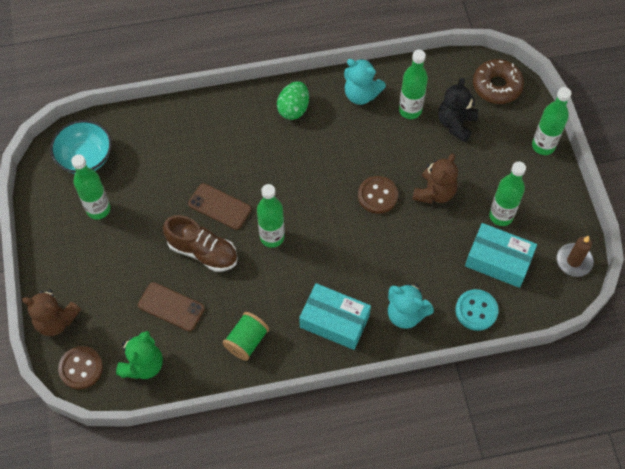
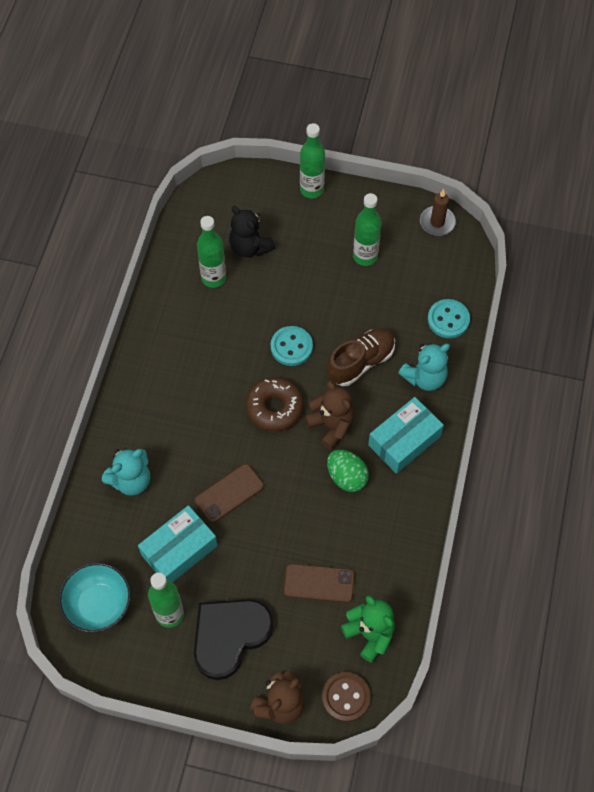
camera: 65 degrees left, 0 degrees up
(98, 259) = (229, 636): none -> black heart
(171, 307) = (319, 583): brown phone -> brown phone turned 45 degrees clockwise
(203, 252) = (272, 529): brown shoe -> brown shoe (360, 362)
(246, 341) = (388, 527): green spool -> none
(272, 237) = (288, 458): green bottle -> none
(293, 109) = (153, 378): green egg -> green egg (346, 477)
(361, 94) = (171, 311): turquoise teddy bear -> turquoise teddy bear (131, 480)
(377, 195) = (291, 347): brown button -> turquoise button
(434, 192) = (313, 298): brown teddy bear -> brown teddy bear (331, 425)
(497, 86) = (228, 195): brown donut -> brown donut (274, 408)
(498, 260) = (408, 279): turquoise box -> turquoise box (179, 550)

